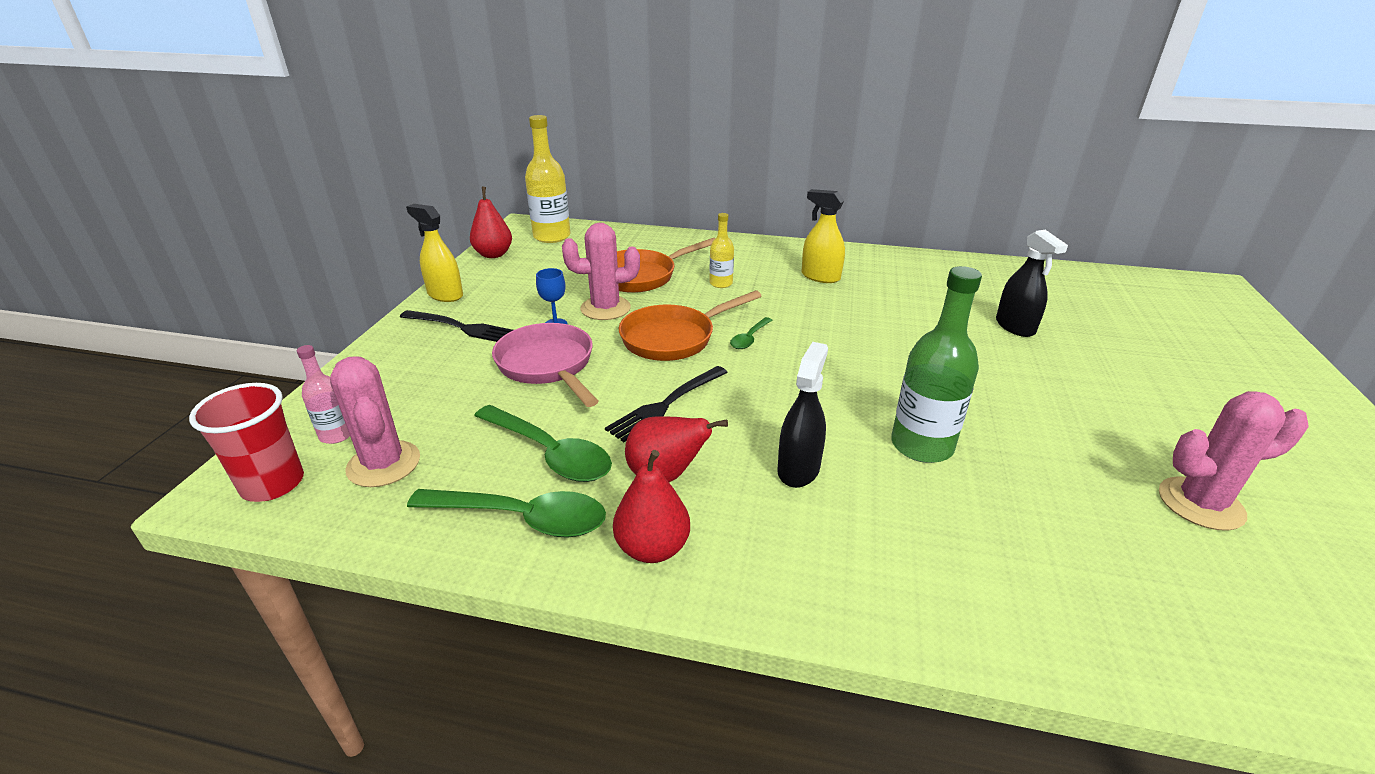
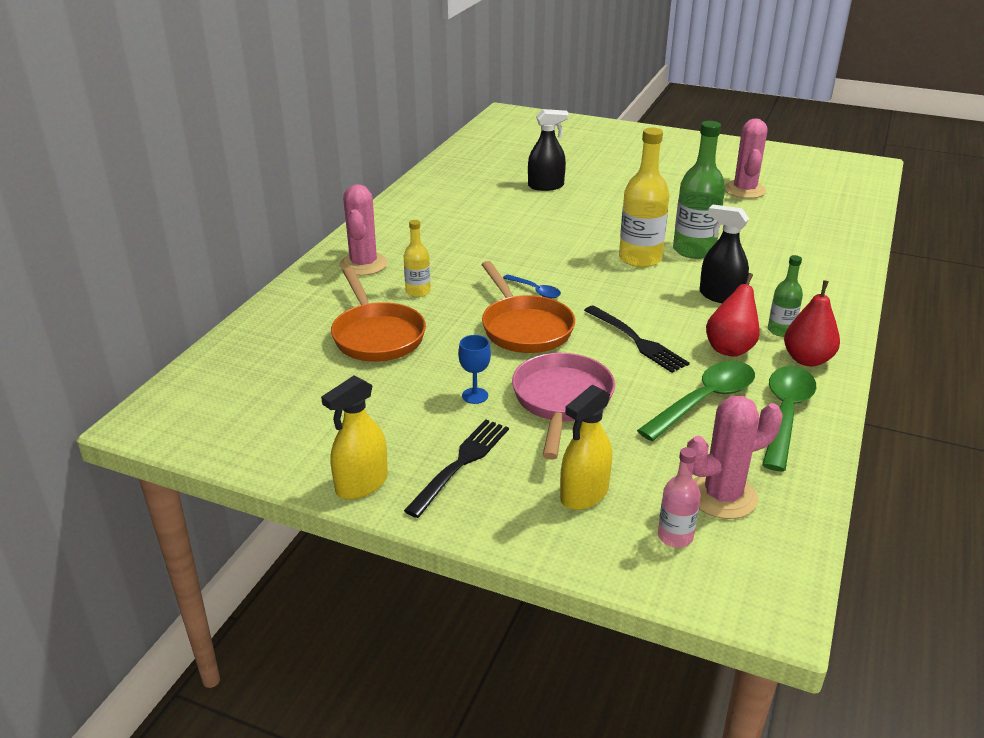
camera: 80 degrees left, 0 degrees up
(273, 484) = (756, 568): red cup -> none
(493, 254) = (245, 447): red pear -> none
(548, 366) = (561, 401): pink pan -> pink pan turned 120 degrees clockwise
(552, 236) = (212, 396): yellow bottle -> yellow bottle (640, 258)
(605, 308) = (448, 362): pink cactus -> pink cactus (363, 264)
(725, 525) = (780, 330): none -> green bottle
(749, 338) = (535, 291): green spoon -> blue spoon
(820, 277) = (427, 241): yellow spray bottle -> yellow spray bottle (584, 494)

